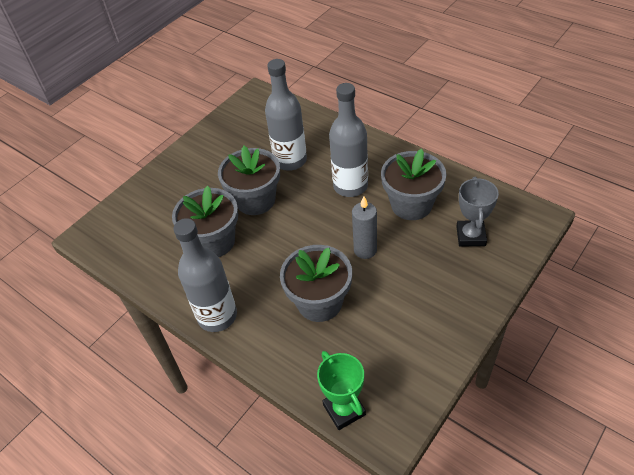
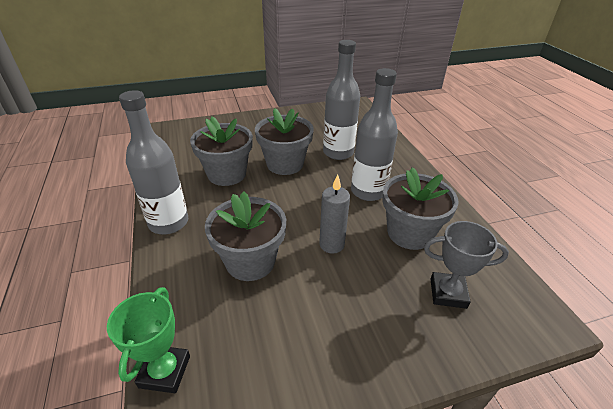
camera: 30 degrees right, 10 degrees down
(470, 236) = (448, 293): grey trophy -> grey trophy turned 60 degrees clockwise

